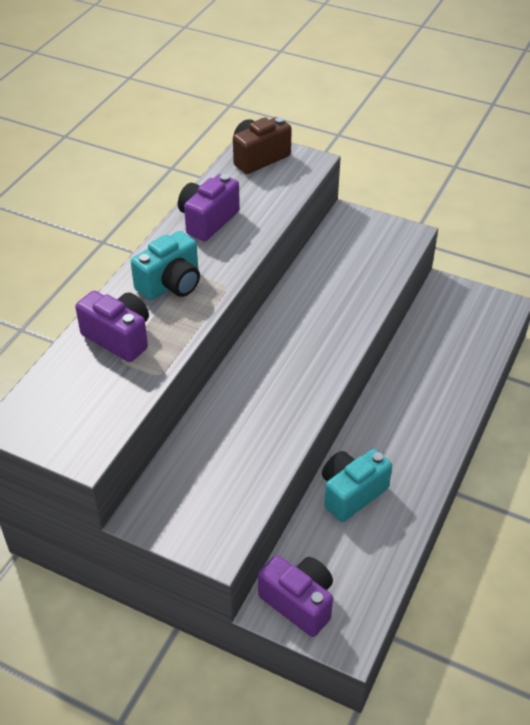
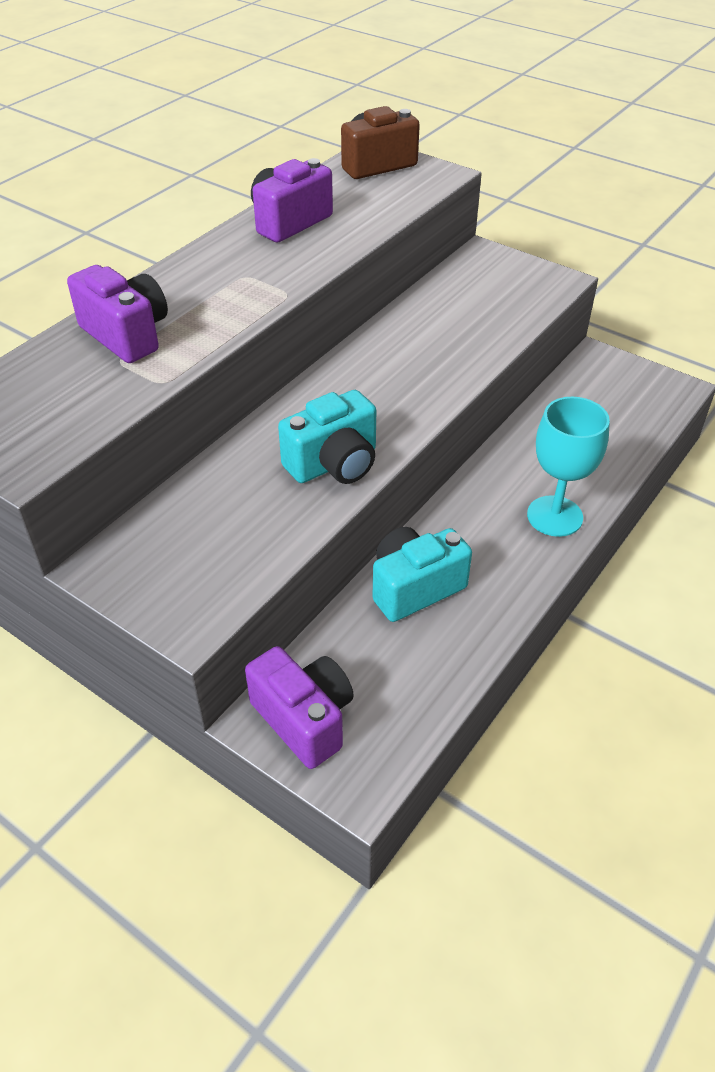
camera: 10 degrees right, 0 degrees up
(171, 284) = (217, 284): turquoise camera -> turquoise camera (334, 464)
(438, 423) = (554, 516): none -> turquoise goblet

